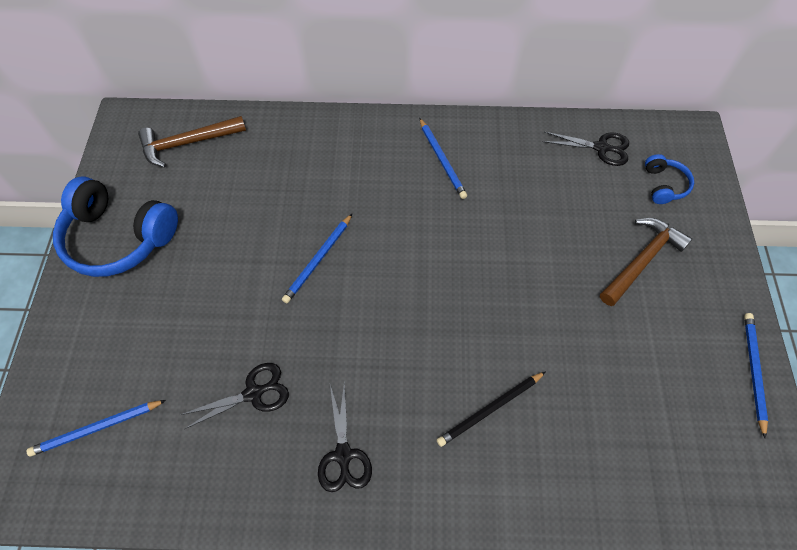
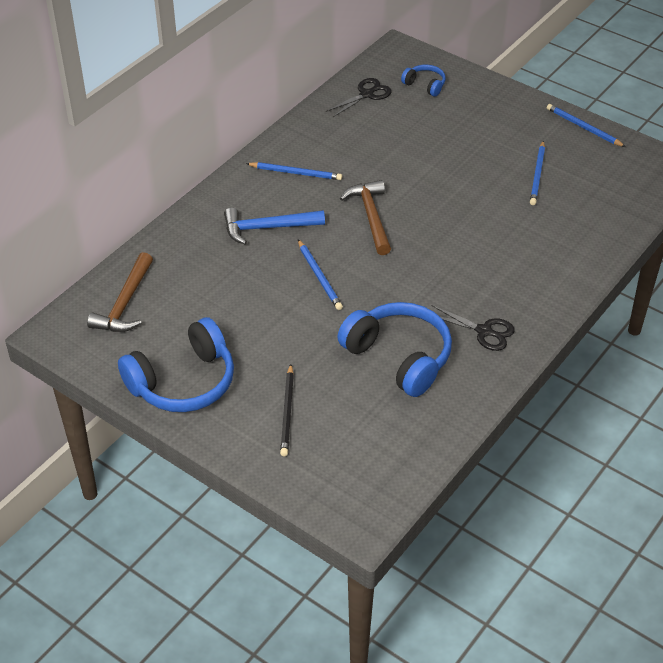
camera: 55 degrees left, 15 degrees down
(97, 428) = (352, 454): blue pencil -> blue pencil (537, 175)
(253, 393) = (399, 357): black scissors -> blue headphones
(352, 183) = (267, 228): none -> blue hammer
(490, 409) = (511, 248): black pencil -> black pencil (287, 412)
(641, 260) = (470, 127): brown hammer -> brown hammer (370, 217)

